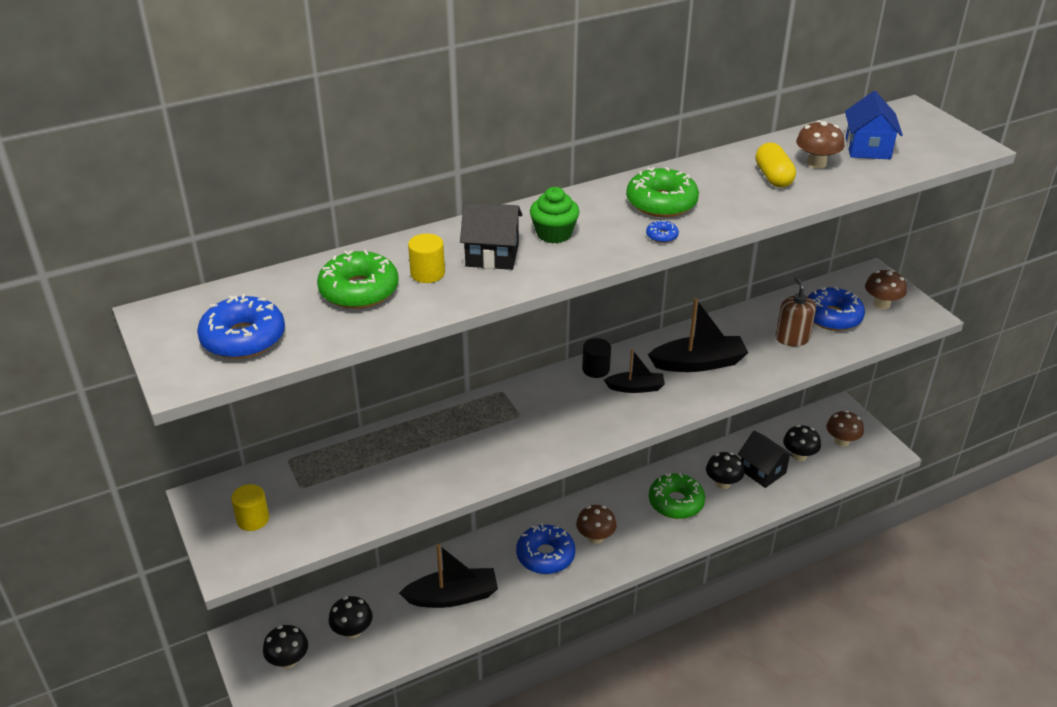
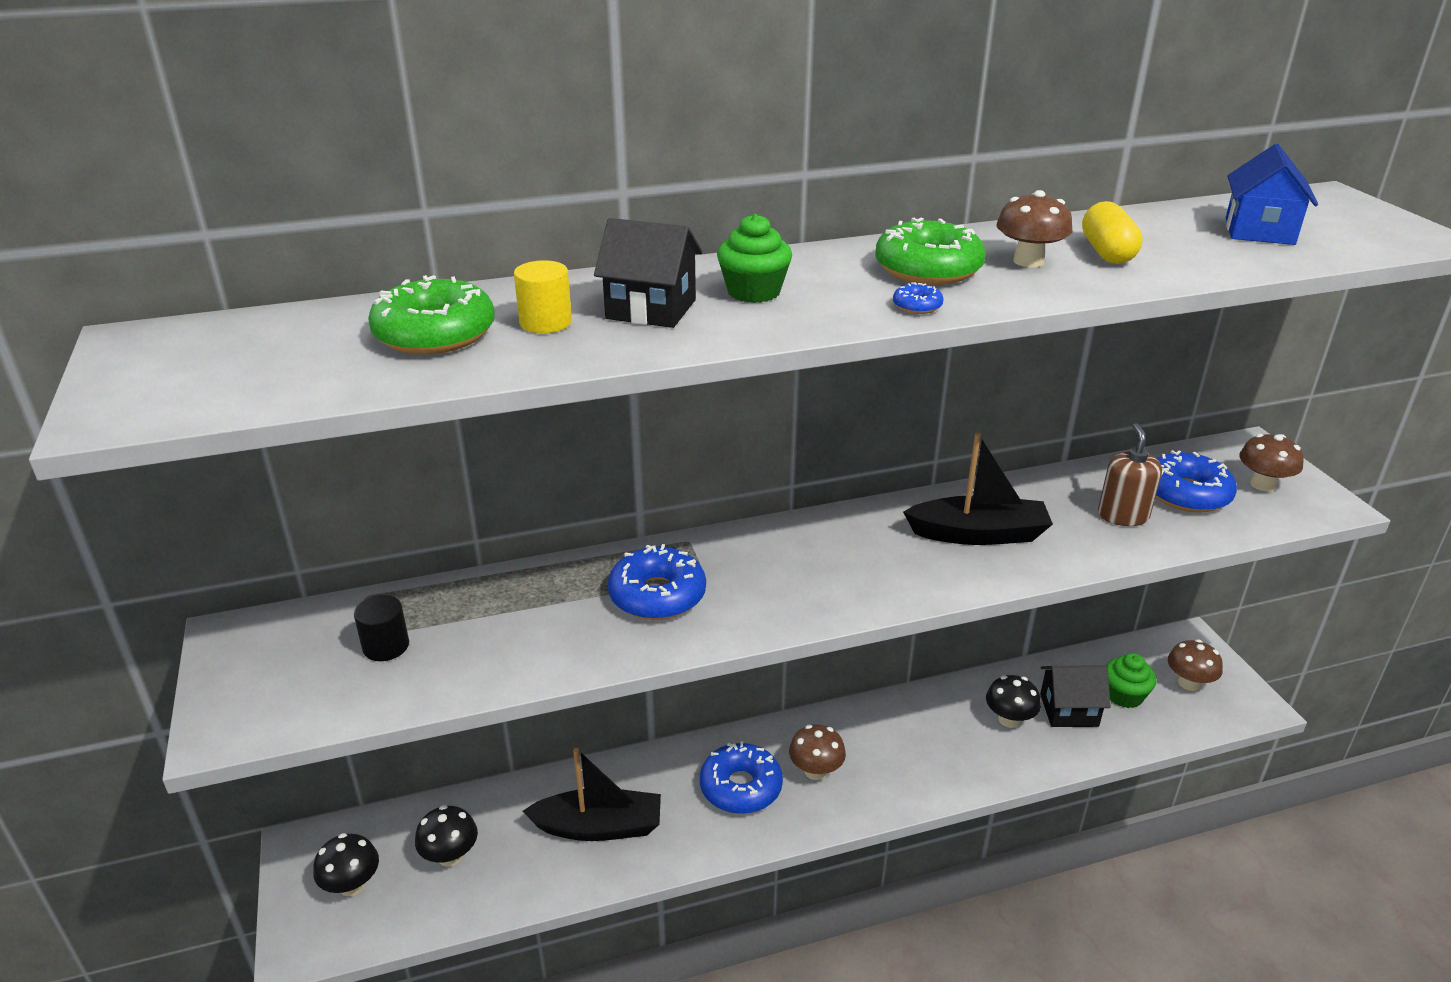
camera: 10 degrees right, 5 degrees down
(243, 338) = (232, 376): blue donut -> blue donut (657, 595)
(253, 519) = (282, 671): yellow cylinder -> none
(595, 369) = (828, 527): black cylinder -> black cylinder (386, 646)
(635, 388) = (879, 556): black boat -> none
(676, 502) = (938, 737): green donut -> none
(762, 471) = (1068, 710): black house -> black house turned 60 degrees counterclockwise
(799, 456) = (1124, 695): black mushroom -> green cupcake
(816, 163) = (1177, 242): brown mushroom -> brown mushroom (1028, 261)

